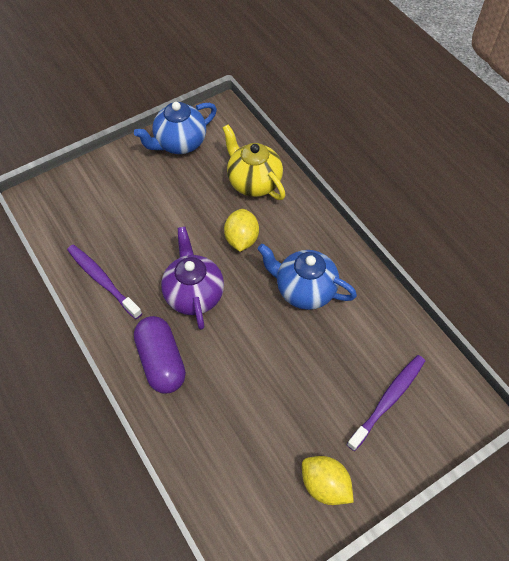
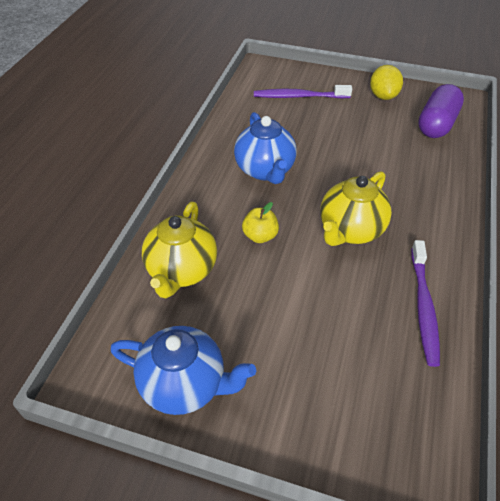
camera: 130 degrees left, 10 degrees down
(161, 361) = (425, 210): purple capsule -> purple capsule (436, 124)
(194, 294) = (350, 230): purple teapot -> yellow teapot
(241, 239) = (260, 236): yellow lemon -> yellow apple

